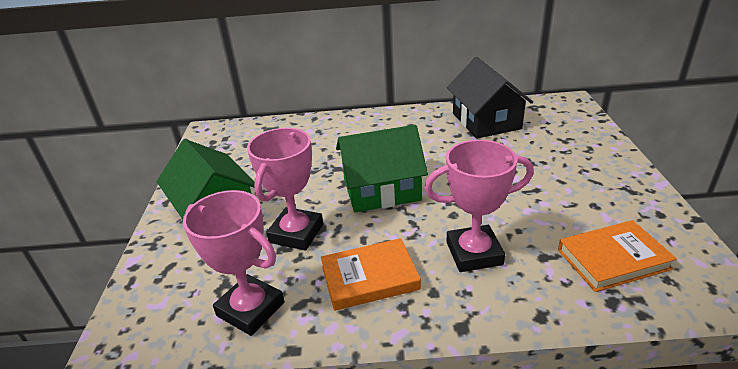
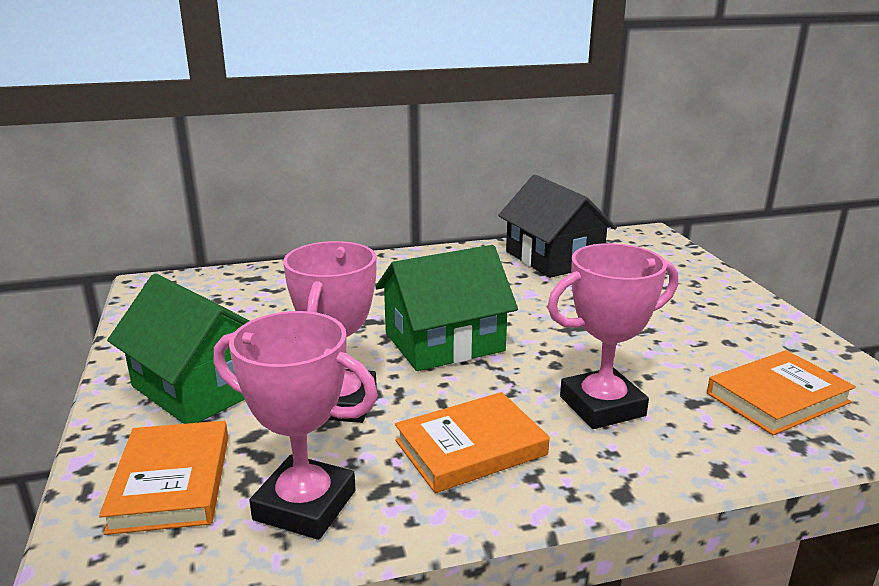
camera: 15 degrees left, 10 degrees down
(178, 282) = (172, 482): none -> orange book

